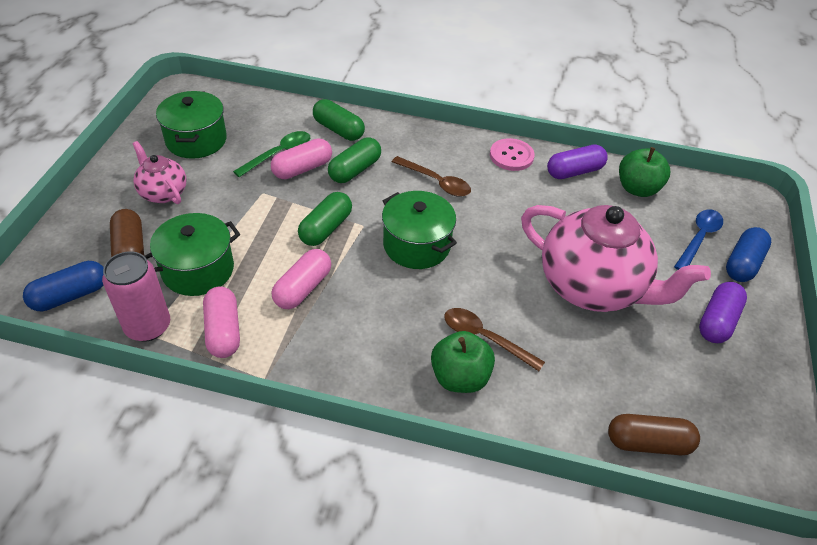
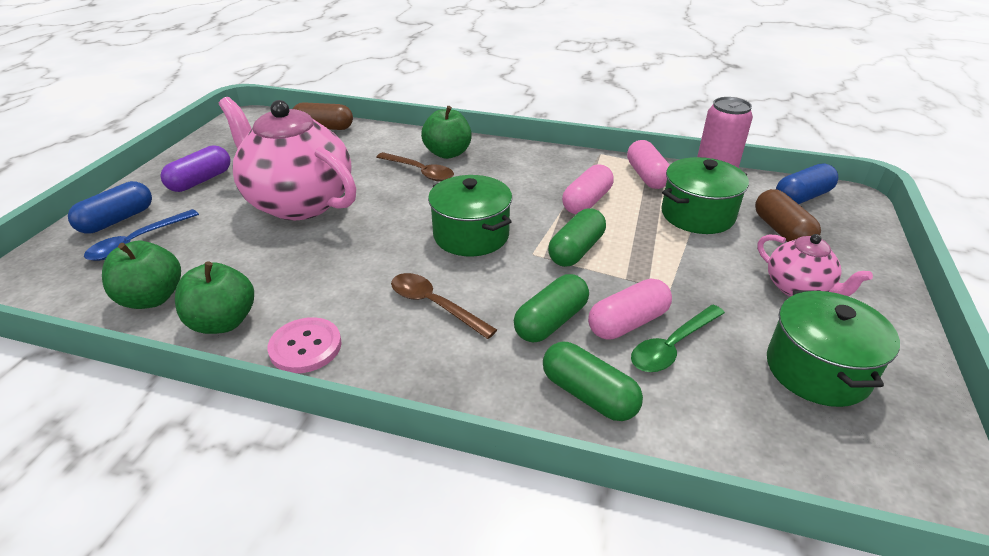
camera: 175 degrees left, 10 degrees down
(574, 172) = (223, 322): purple capsule -> green apple

